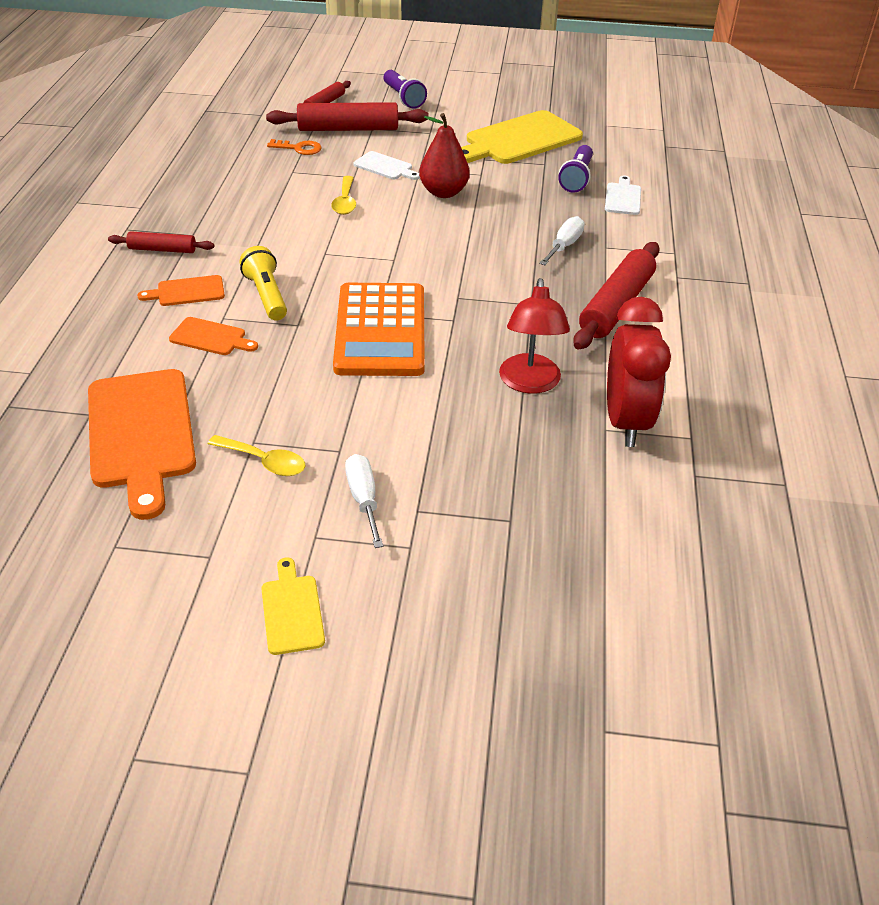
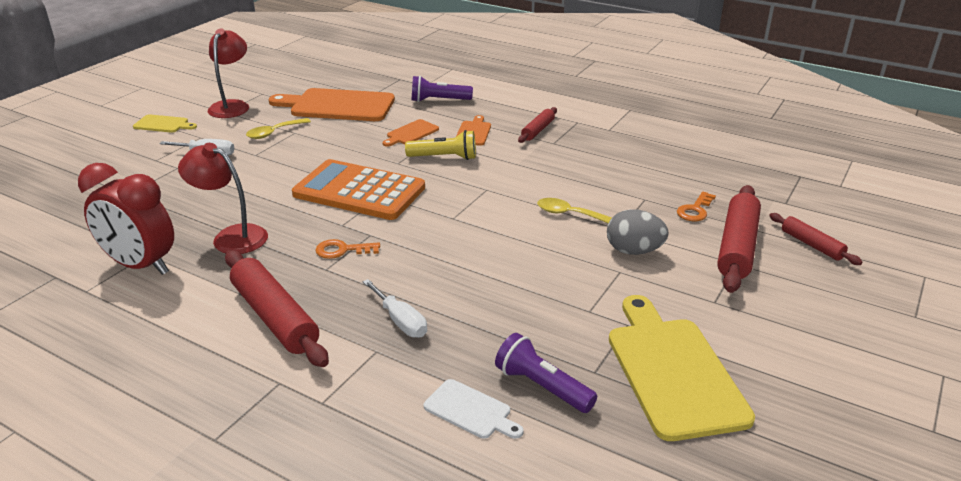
camera: 115 degrees right, 10 degrees down
(183, 558) = (232, 106): none -> red lamp
(385, 167) = (634, 251): white cutting board -> grey egg
(403, 98) = (827, 306): purple flashlight -> purple flashlight (438, 100)
(443, 192) = (559, 274): red pear -> none
(496, 304) = (342, 250): none -> orange key

